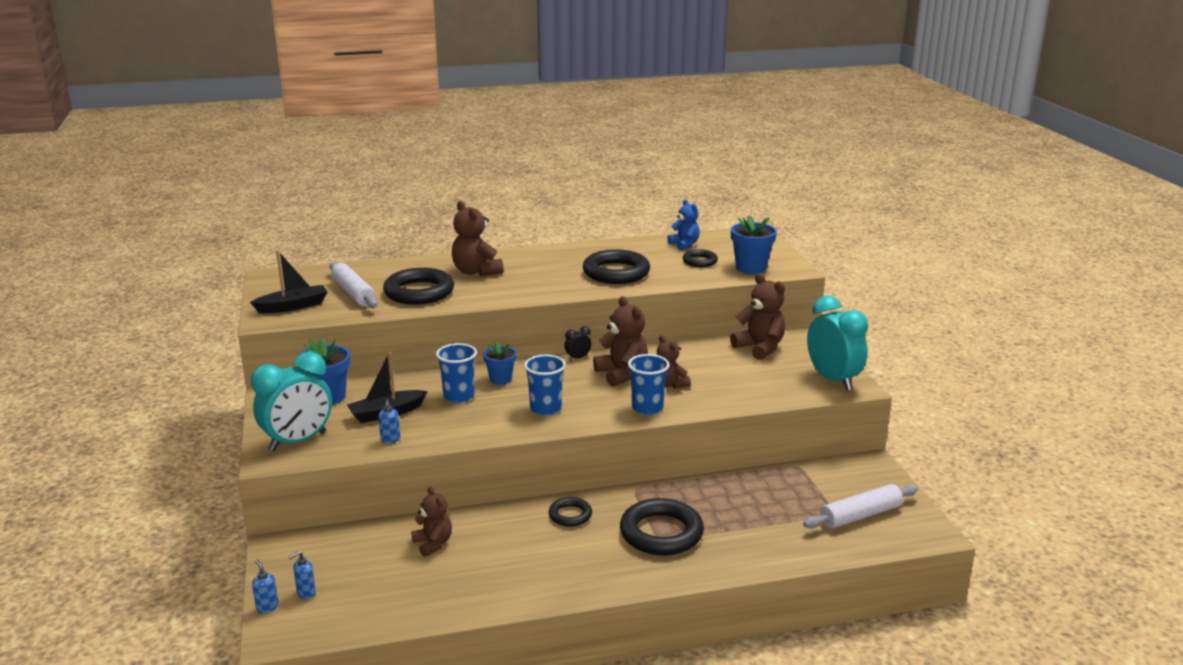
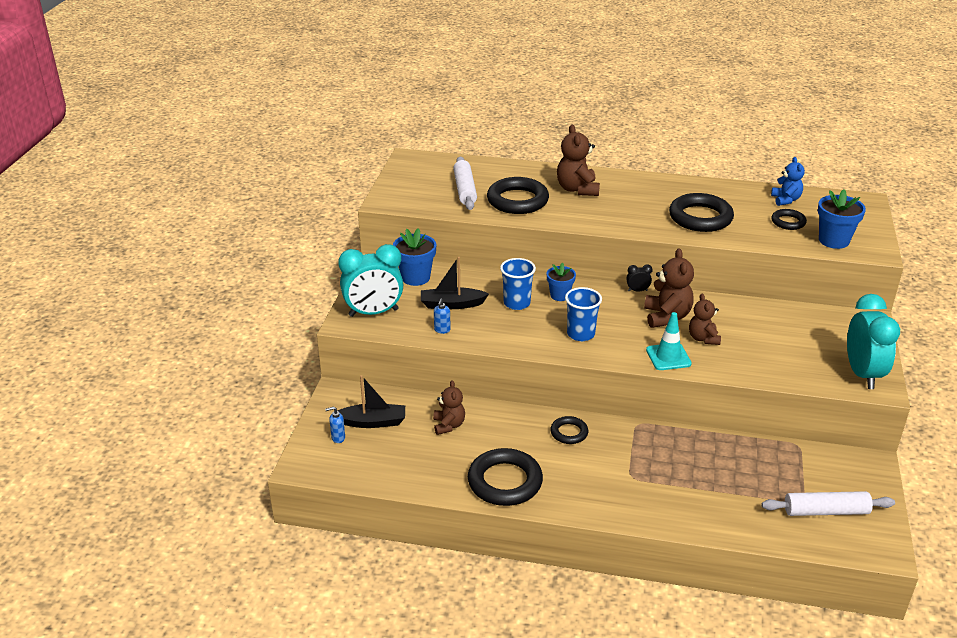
camera: 25 degrees right, 10 degrees up
(267, 607) = (306, 441): blue soap dispenser -> none
(293, 306) = (411, 192): black boat -> black boat (372, 422)
(647, 408) = (668, 357): blue cup -> turquoise traffic cone
(661, 533) = (635, 472): black ring -> black ring (505, 482)
(760, 348) = (813, 321): brown teddy bear -> none

